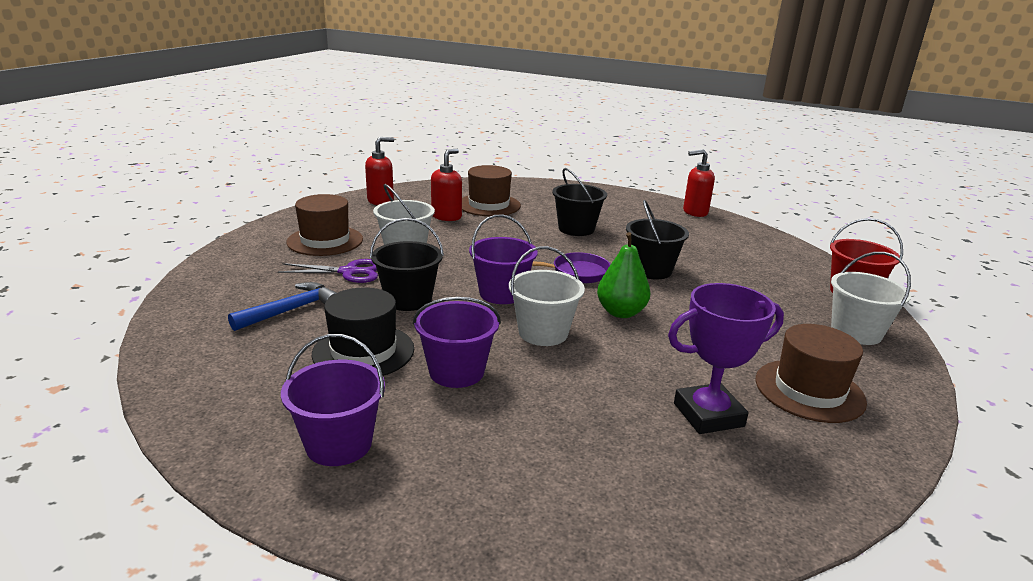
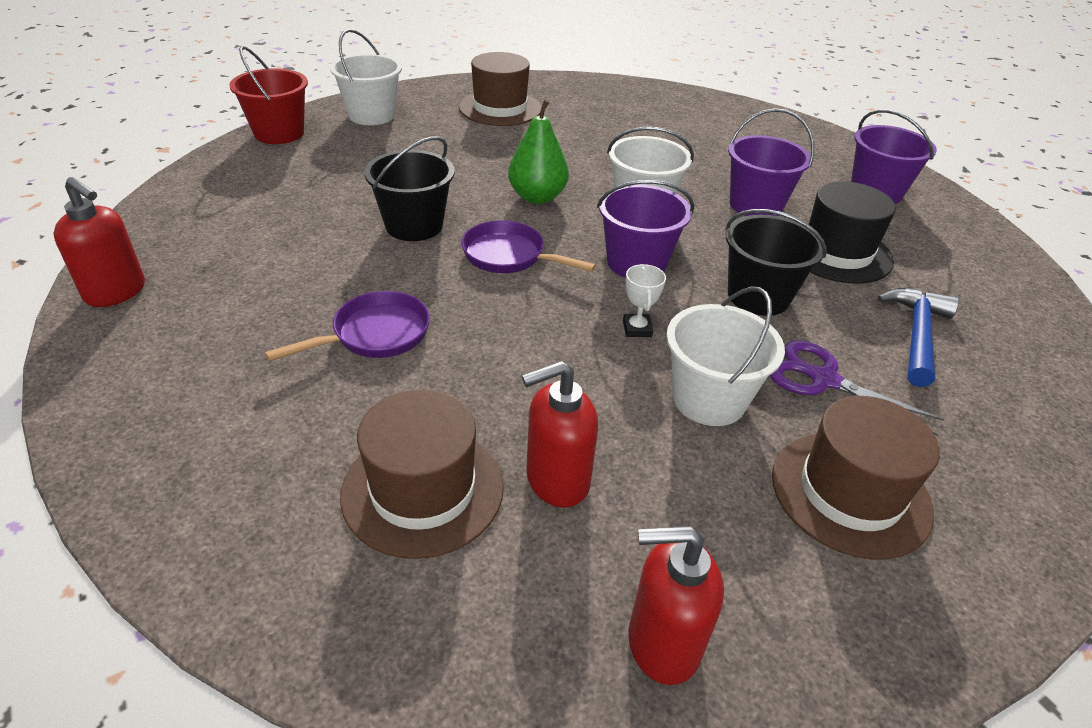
camera: 145 degrees left, 15 degrees up
(291, 310) = (916, 335): blue hammer -> blue hammer turned 120 degrees clockwise
(465, 264) = (637, 329): none -> white trophy
(576, 229) = (375, 335): black bucket -> purple pan
(708, 415) = (595, 122): purple trophy -> none

